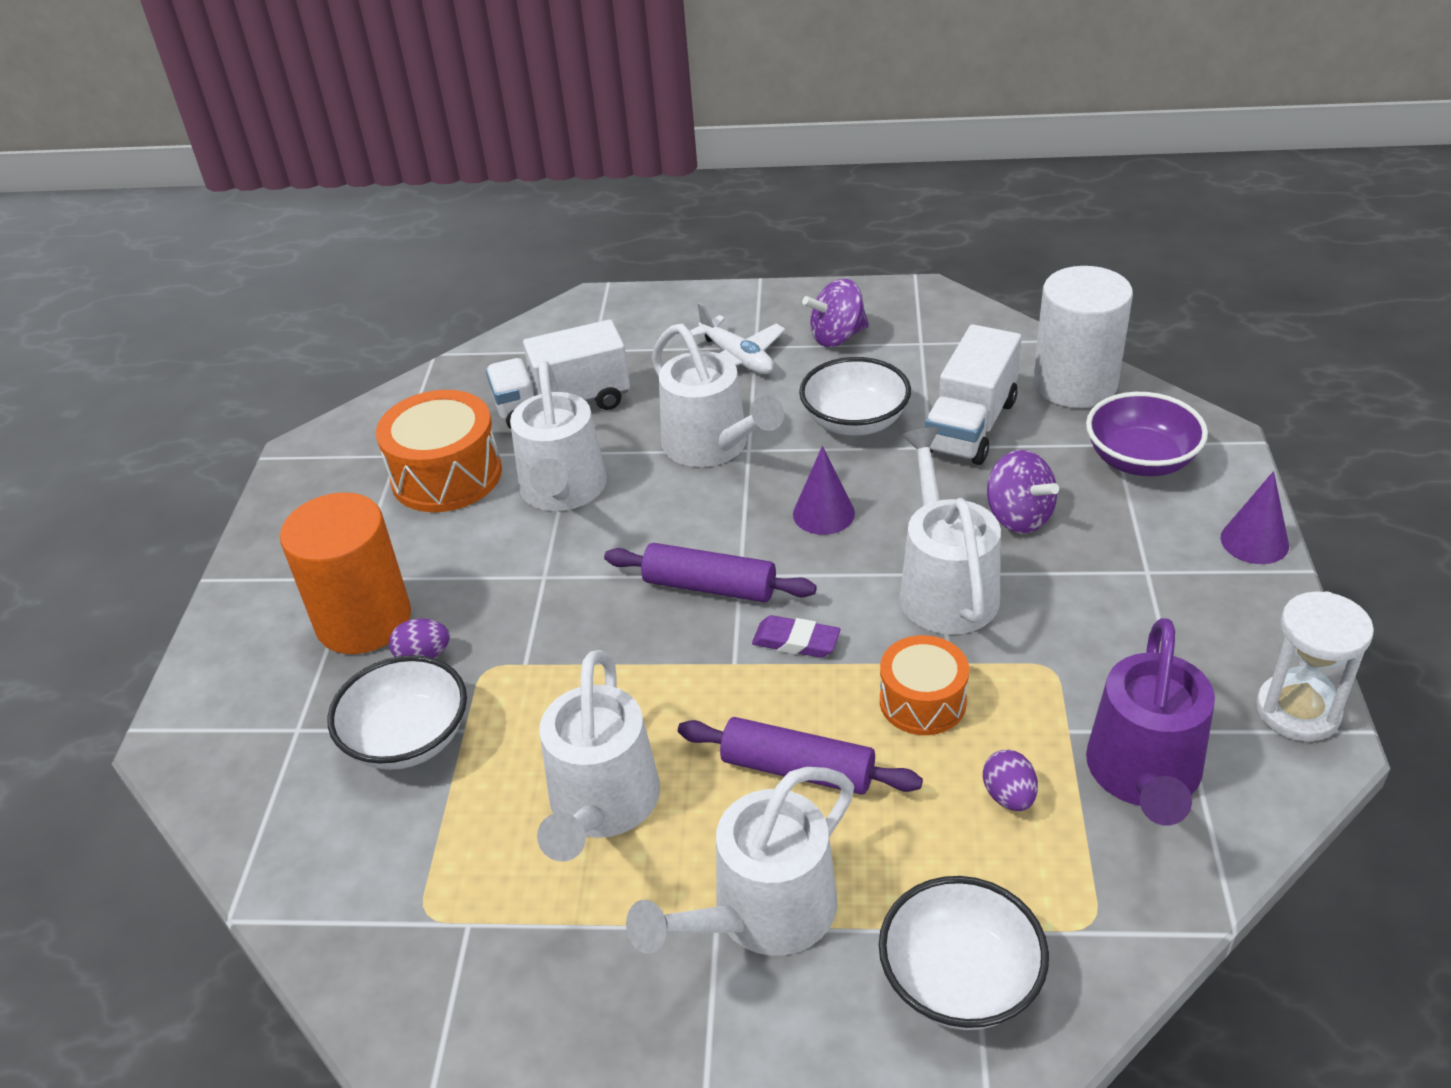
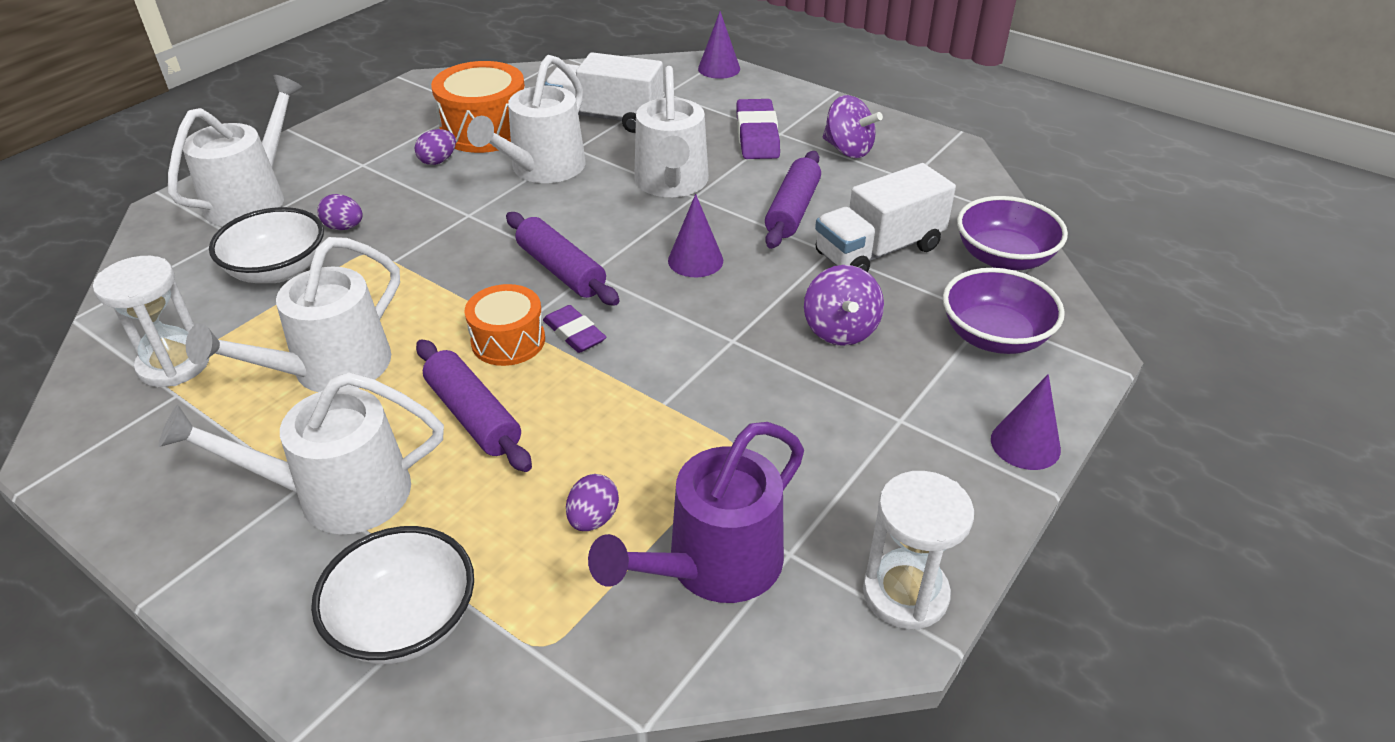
camera: 30 degrees right, 0 degrees up
(364, 620) = (338, 191): orange cylinder -> none
(423, 897) = (174, 364): none -> white hourglass
(436, 534) = (438, 161): none -> purple egg
(617, 301) = (719, 68): none -> purple cone
(737, 358) = (757, 135): white plane -> purple eraser
(837, 337) = (848, 150): purple spinning top -> purple spinning top turned 150 degrees counterclockwise
(855, 421) = (792, 210): white bowl -> purple rolling pin
(922, 701) = (612, 419): orange drum -> orange drum (508, 341)
(945, 587) = (723, 351): white watering can -> white watering can (252, 198)
(1075, 384) = (1003, 258): white cylinder -> purple bowl

